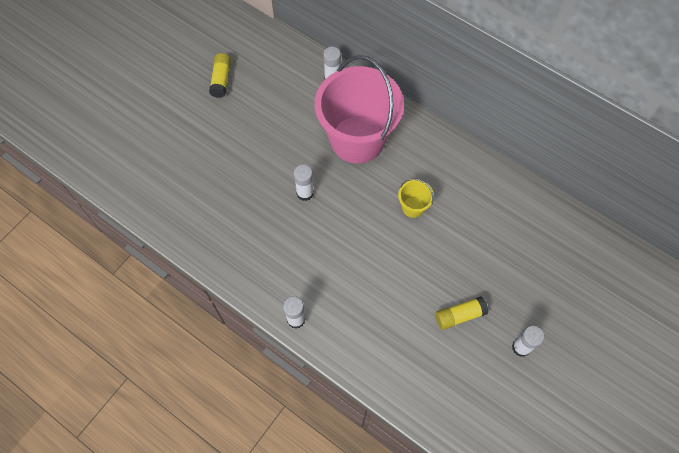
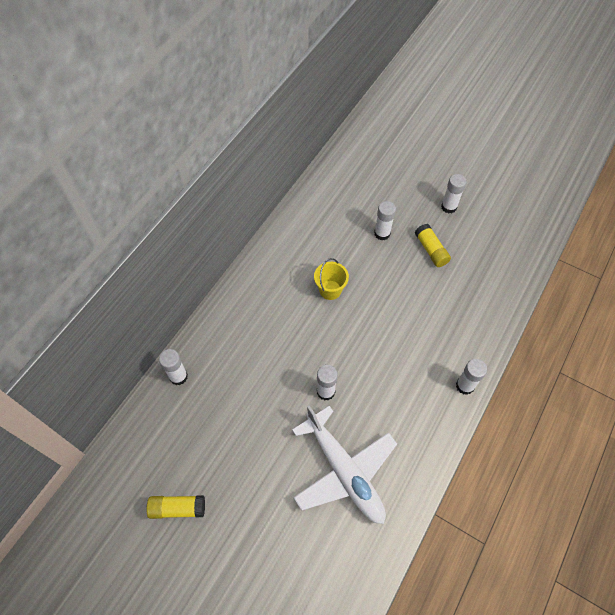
camera: 95 degrees left, 5 degrees down
(231, 200) = (344, 470): none -> white plane
(357, 139) = (257, 345): pink bucket -> none
(483, 266) = (382, 233): none -> white glue stick

